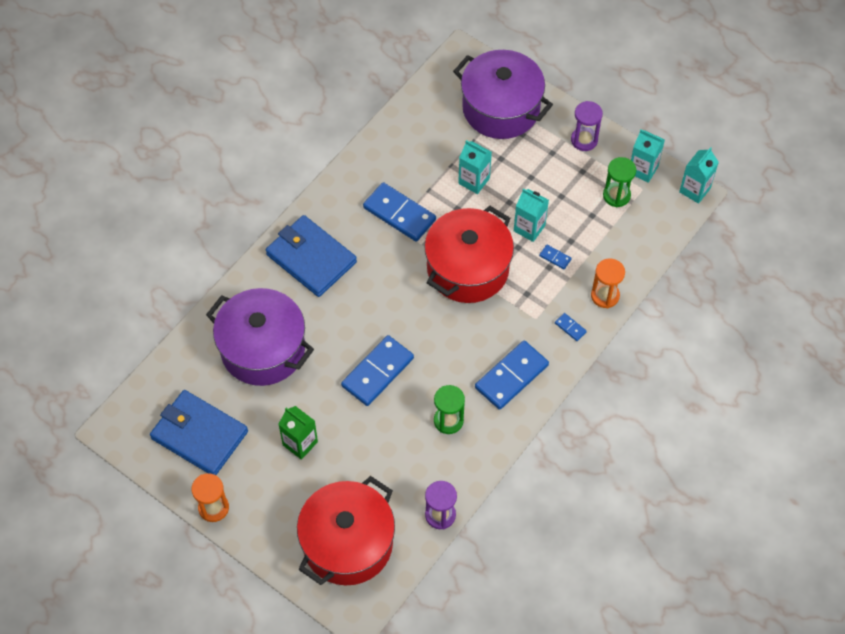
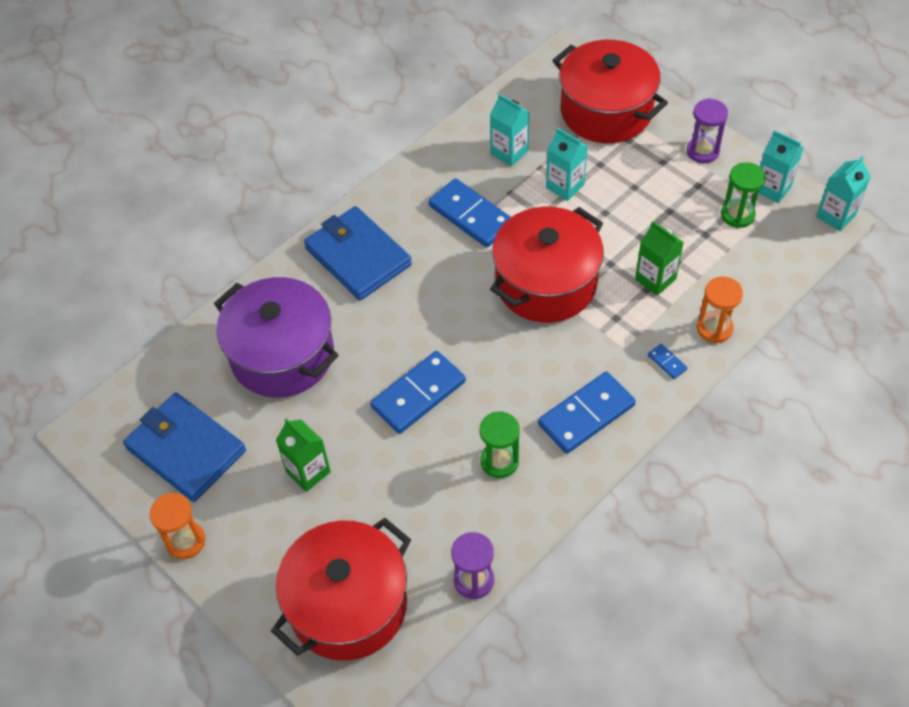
camera: 10 degrees right, 5 degrees down
(501, 108) = (606, 111): purple pot -> red pot
(529, 228) = (626, 243): turquoise carton -> turquoise carton (509, 152)
(555, 257) = (655, 279): blue domino -> green carton

